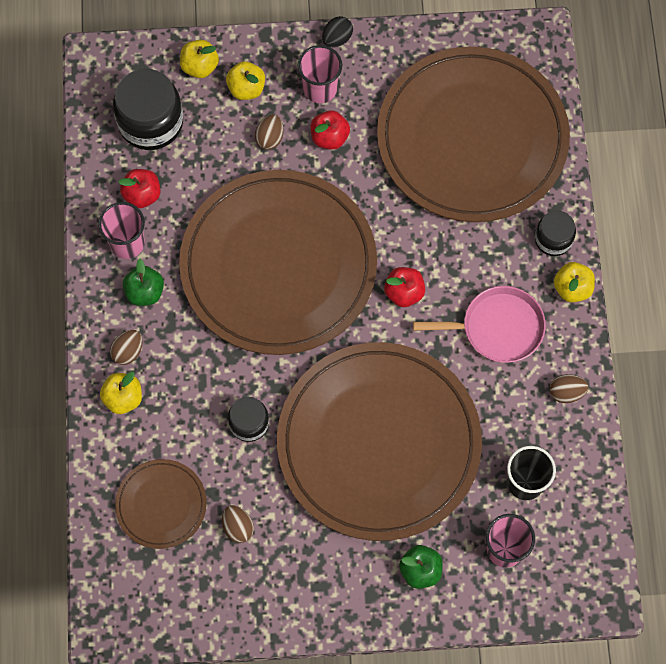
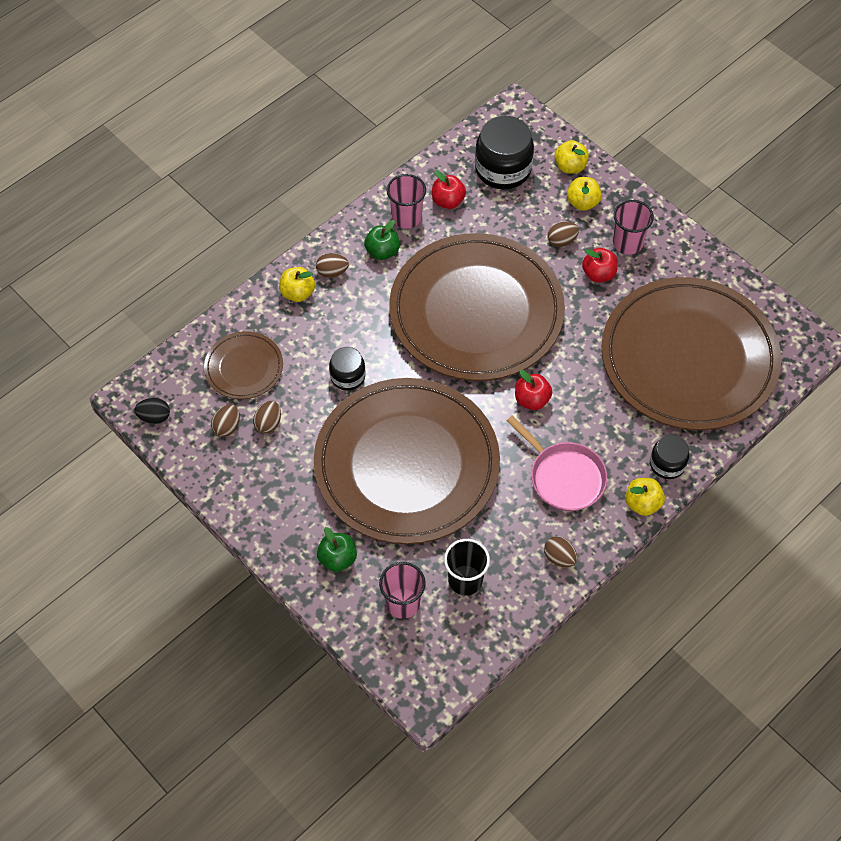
camera: 50 degrees right, 10 degrees down
(210, 565) = (227, 427): none -> brown egg
(337, 39) = (674, 226): black egg -> black egg (154, 417)

